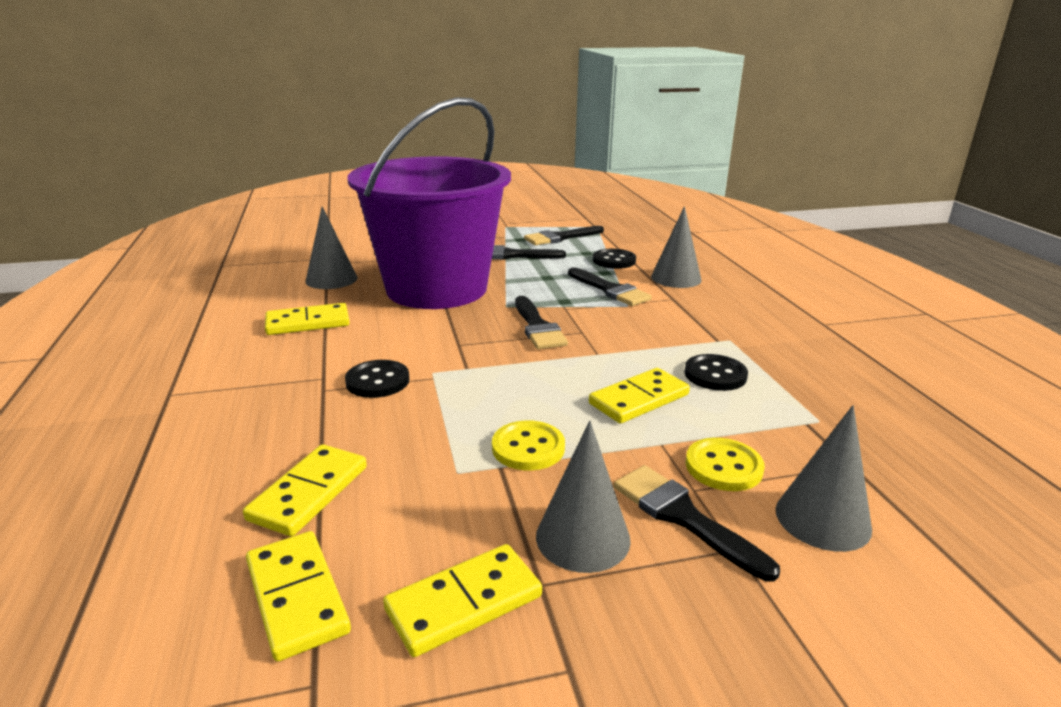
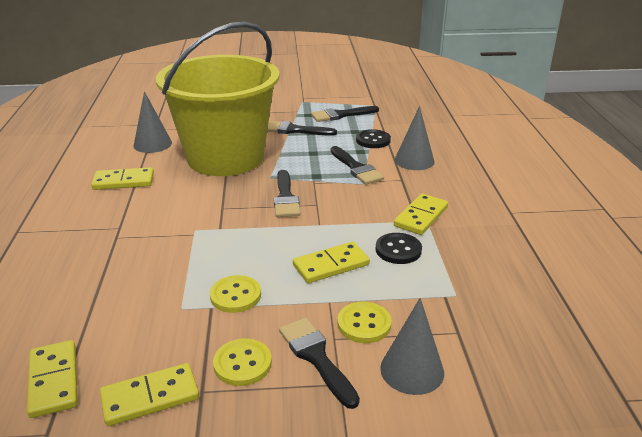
camera: 10 degrees right, 5 degrees up
(309, 493) = (82, 313): yellow domino -> yellow domino (421, 216)
(377, 381) = (154, 234): black button -> none
(436, 288) = (225, 158): purple bucket -> yellow bucket
(583, 537) = (242, 364): grey cone -> yellow button

